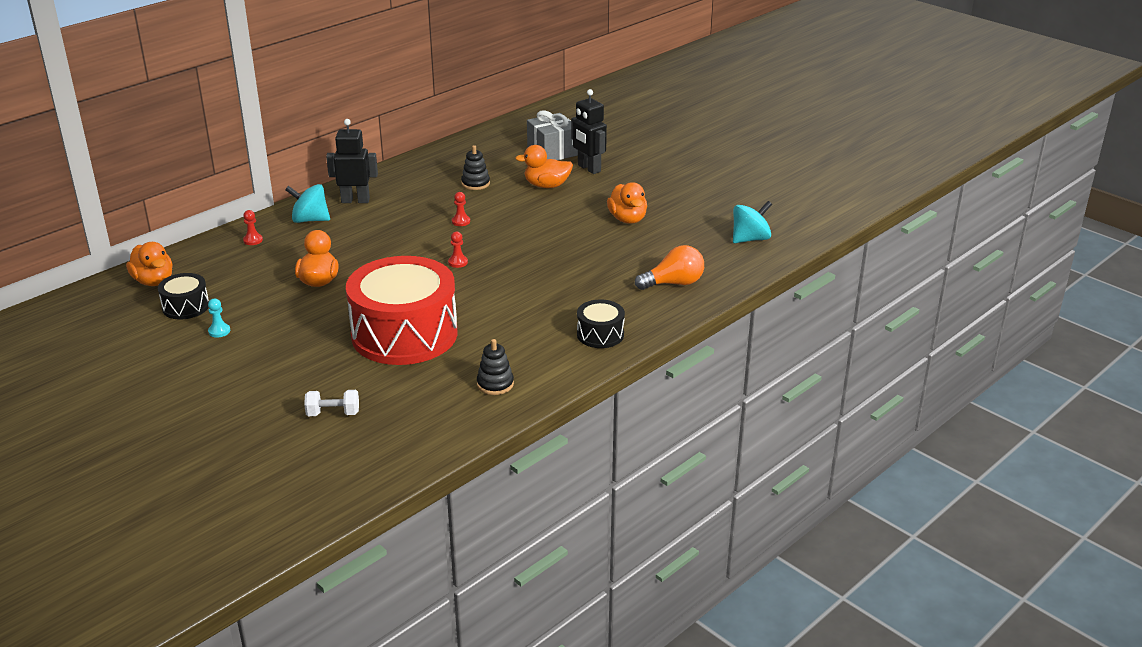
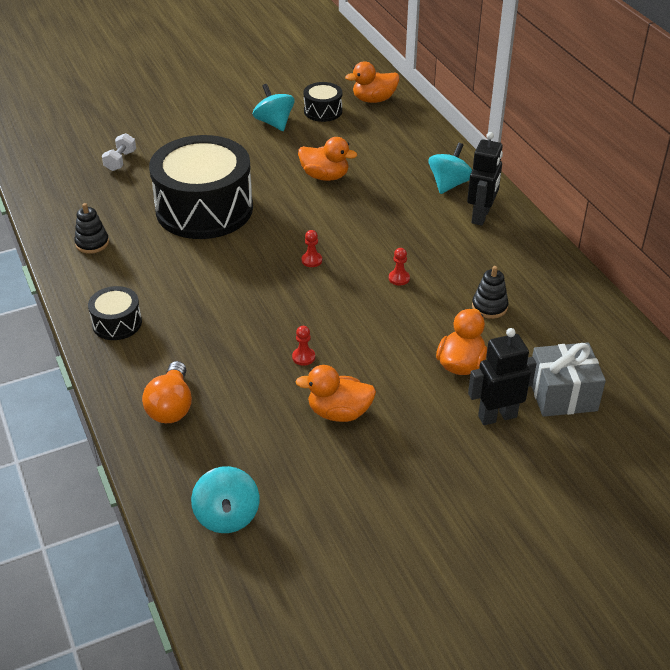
camera: 110 degrees right, 10 degrees up
(219, 331) = (274, 123): turquoise pawn -> turquoise spinning top
(253, 240) = (422, 150): red pawn -> red pawn (303, 357)
(404, 334) = (204, 209): red drum -> black drum

